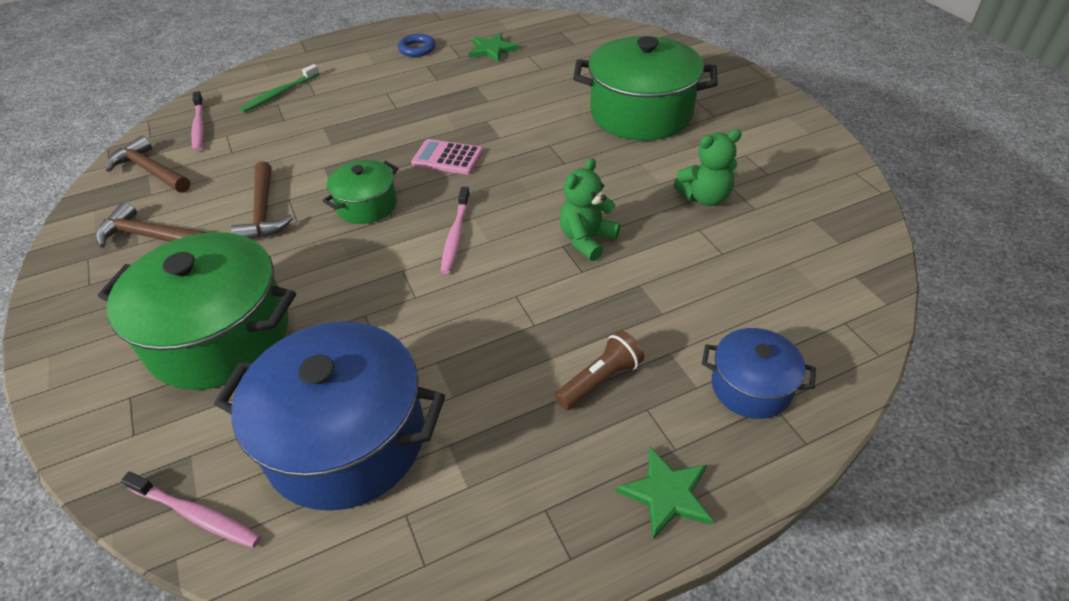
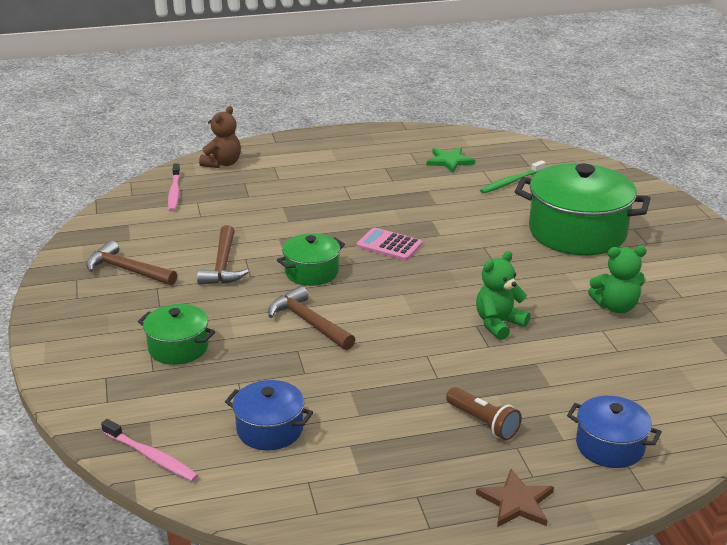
camera: 10 degrees right, 15 degrees down
(150, 170) = (131, 221): brown hammer -> brown hammer (308, 322)
(219, 336) = (178, 348): green pot -> green pot, size x0.52
(250, 84) = (222, 163): none -> brown teddy bear
(279, 93) = (247, 174): green toothbrush -> green toothbrush (511, 182)
(346, 440) = (270, 429): blue pot -> blue pot, size x0.52
(417, 49) = (379, 152): blue ring -> none
(456, 235) = (384, 305): pink toothbrush -> none
(600, 380) = (483, 423): brown flashlight -> brown flashlight turned 75 degrees clockwise
(666, 494) = (516, 502): green star -> brown star

